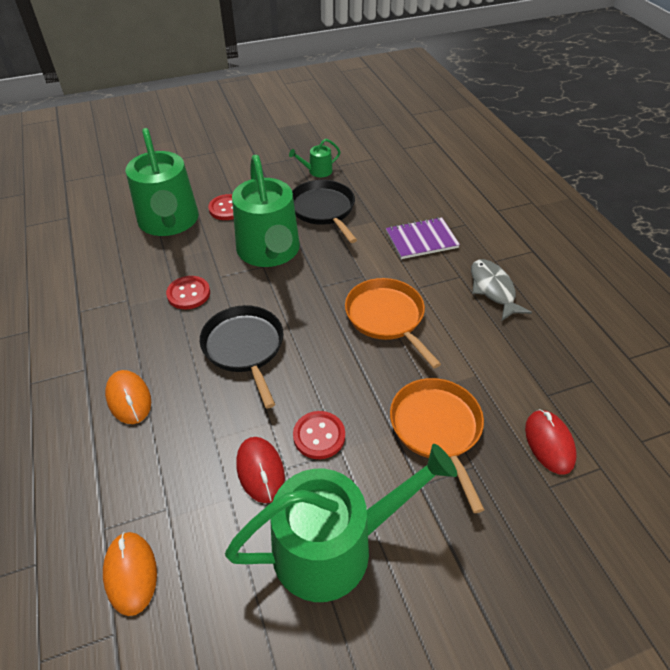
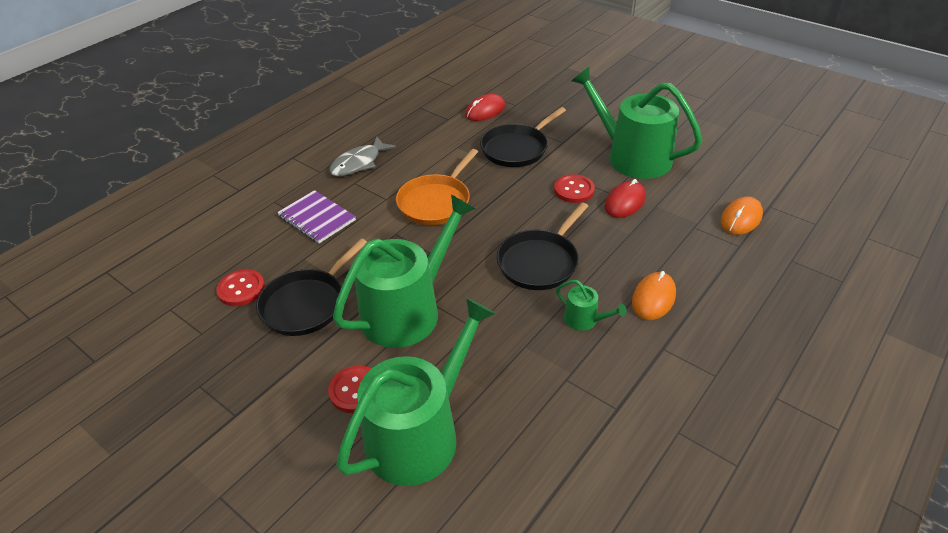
camera: 120 degrees left, 5 degrees down
(188, 294) = (516, 336): red button -> red button (241, 289)
(317, 171) = (224, 346): green watering can -> green watering can (585, 320)
(437, 428) = (516, 149): orange pan -> black pan

